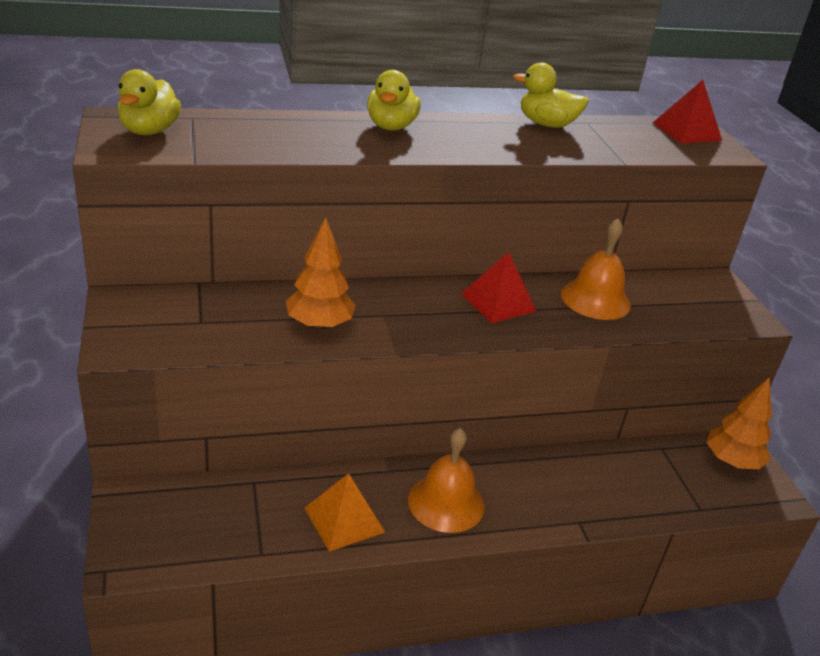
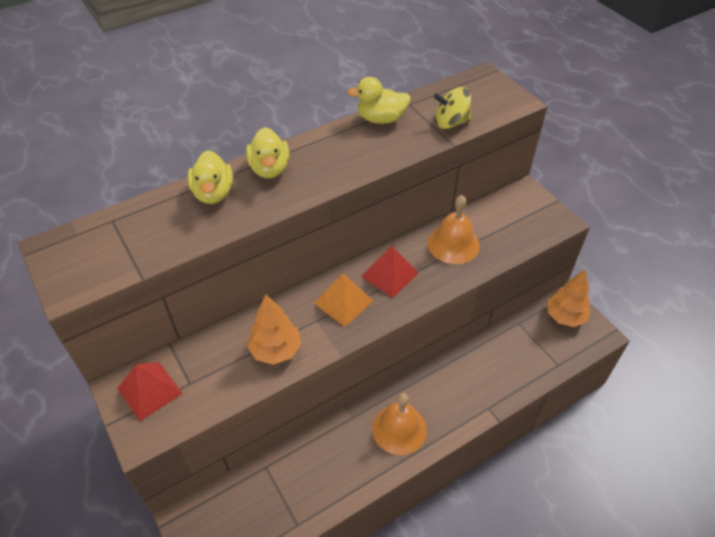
camera: 15 degrees left, 15 degrees up
(149, 131) = (87, 253): yellow duck -> yellow duck (213, 193)
(344, 519) = (339, 472): orange pyramid -> orange pyramid (343, 302)
(632, 147) = (451, 123): none -> yellow spinning top
(686, 131) = (481, 87): red pyramid -> red pyramid (149, 391)

